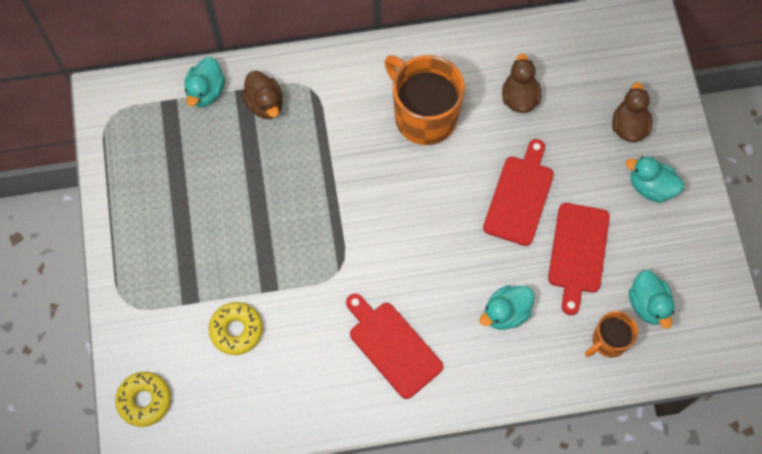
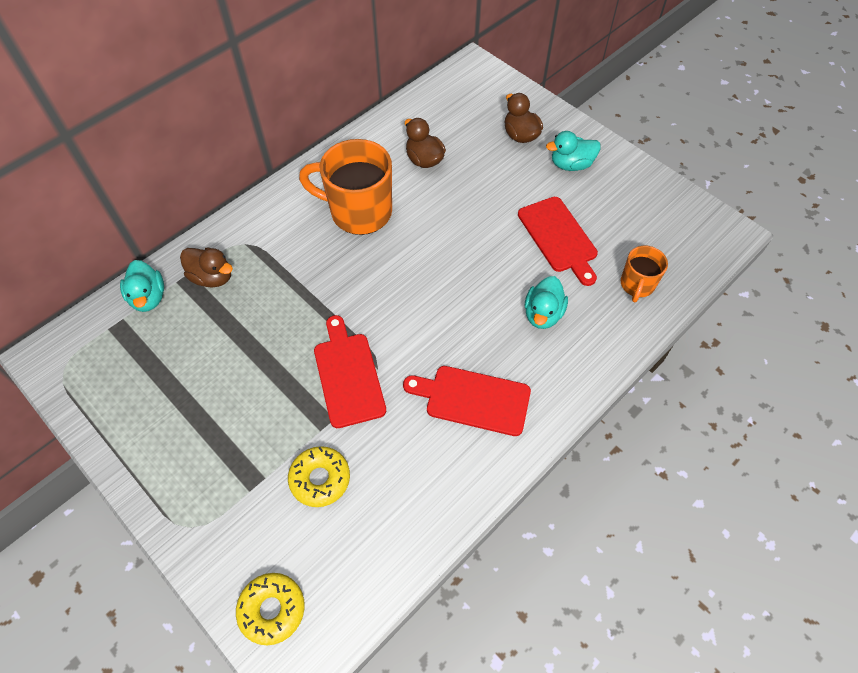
camera: 35 degrees left, 10 degrees down
(520, 196) = (482, 225): red cutting board -> red cutting board (348, 375)
(648, 304) = (641, 242): turquoise duck -> none

